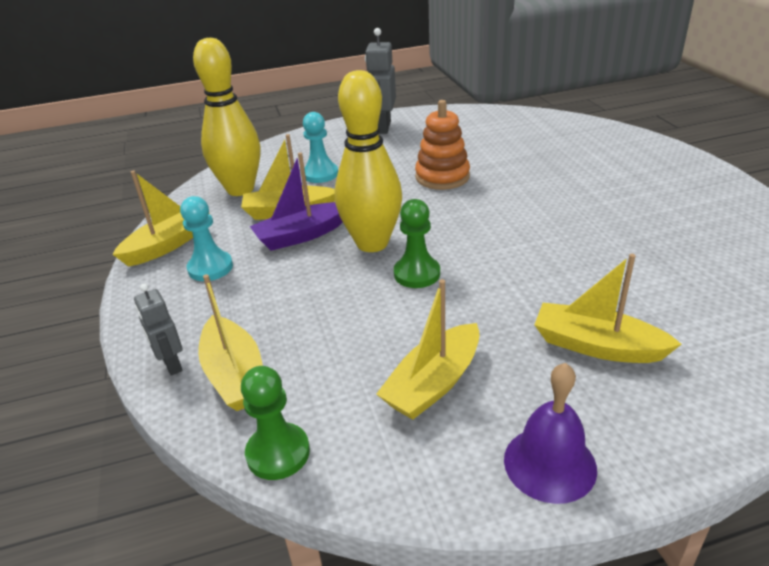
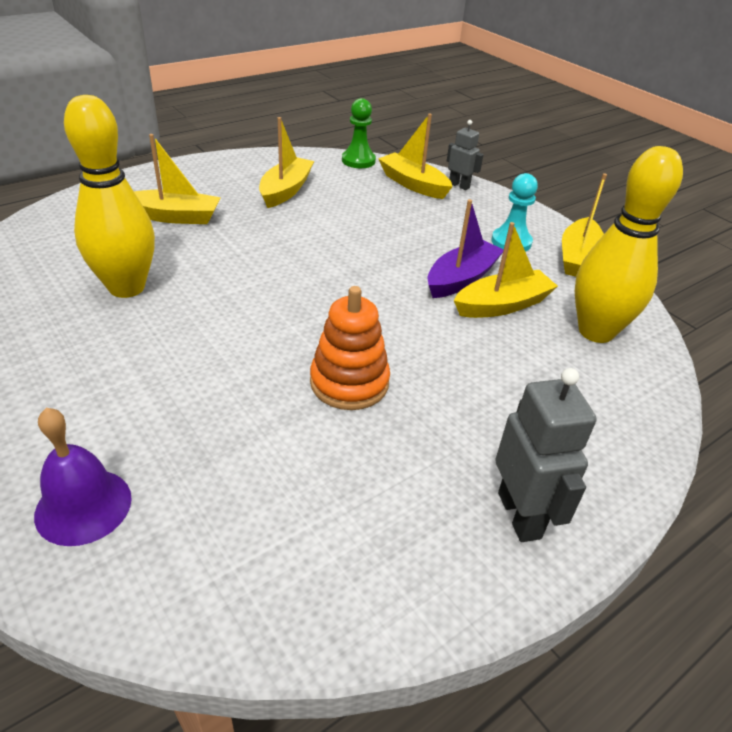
camera: 155 degrees right, 5 degrees up
(320, 174) = (522, 370): turquoise pawn -> none
(372, 243) = (384, 277): yellow bowling pin -> yellow bowling pin (127, 287)
(417, 274) = (326, 253): green pawn -> none
(549, 463) = (213, 168): purple bell -> purple bell (83, 506)

